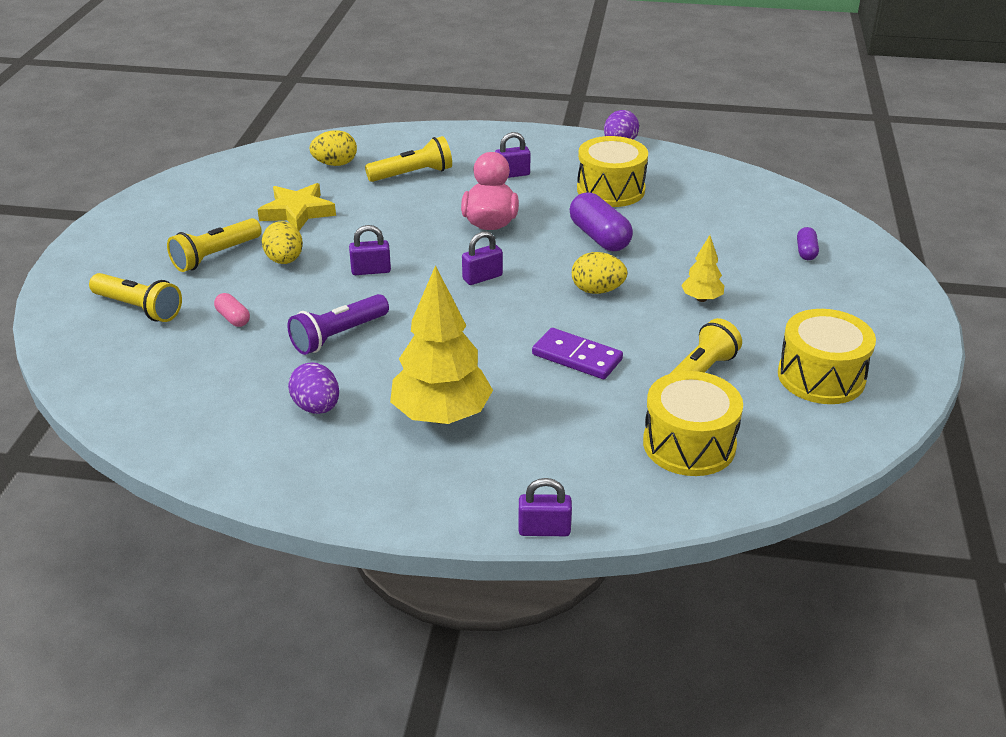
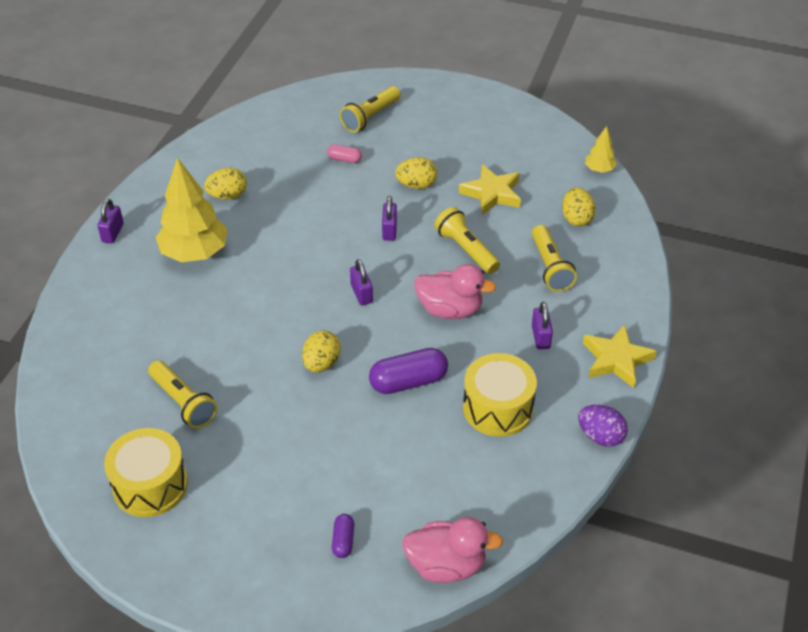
camera: 100 degrees right, 10 degrees up
(215, 256) = (432, 150): yellow flashlight -> yellow flashlight (466, 250)
(233, 318) = (344, 159): pink capsule -> pink capsule turned 45 degrees clockwise
(317, 407) = (227, 196): purple egg -> yellow egg
(338, 335) = (306, 209): purple flashlight -> none
(527, 140) = (616, 360): none -> yellow star
(544, 530) = (65, 288): purple padlock -> purple padlock (113, 233)
(577, 357) = (234, 334): purple domino -> none
(689, 444) = (108, 378): yellow drum -> none
(701, 299) = (287, 433): yellow tree -> yellow tree (599, 169)
(794, 201) = (446, 565): none -> pink duck
(806, 251) = (343, 541): purple capsule -> purple capsule turned 75 degrees clockwise

